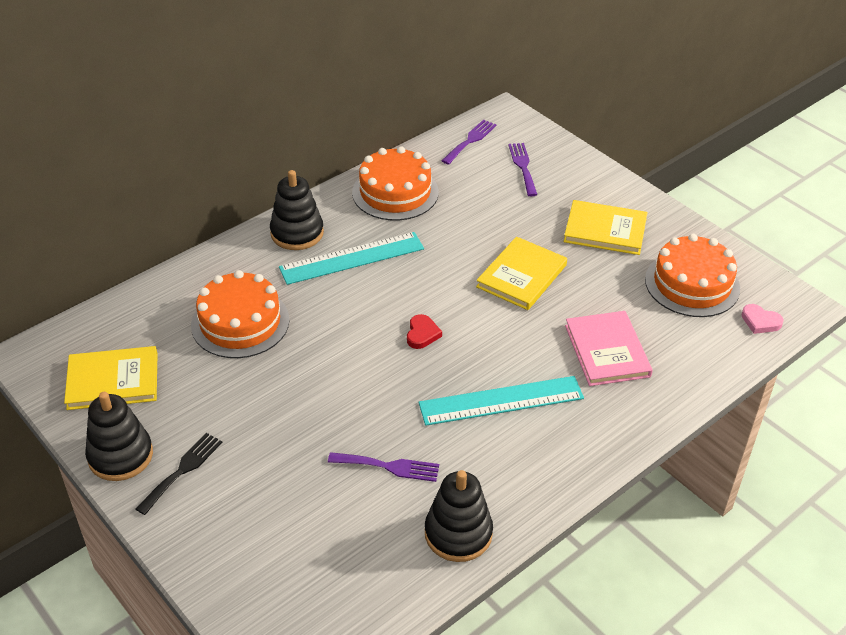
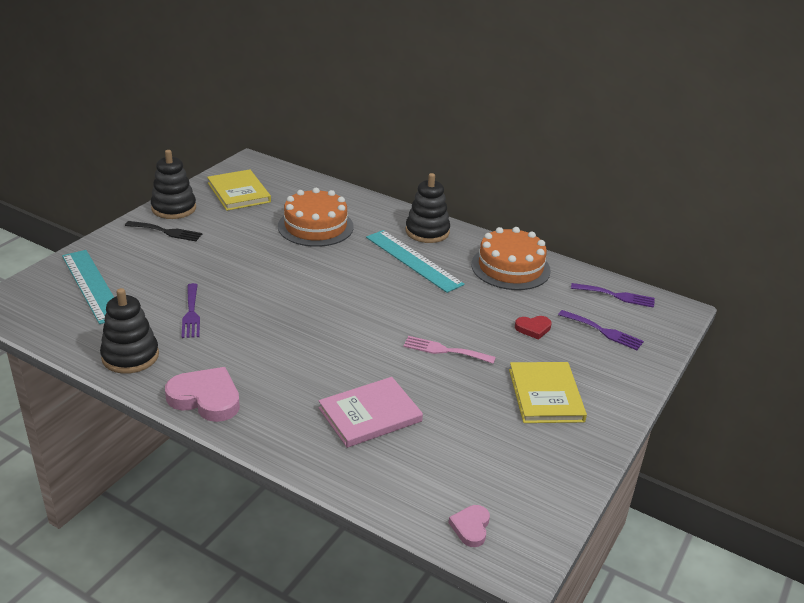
camera: 70 degrees right, 10 degrees down
(422, 334) = (342, 307): red heart -> red heart (533, 328)
(501, 401) = (281, 359): turquoise ruler -> turquoise ruler (92, 285)
(521, 276) = (444, 350): yellow book -> pink fork
(523, 167) = (603, 331): purple fork -> purple fork turned 60 degrees clockwise
(553, 473) = (206, 398): none -> pink heart
(692, 284) = (501, 466): orange cake -> none

